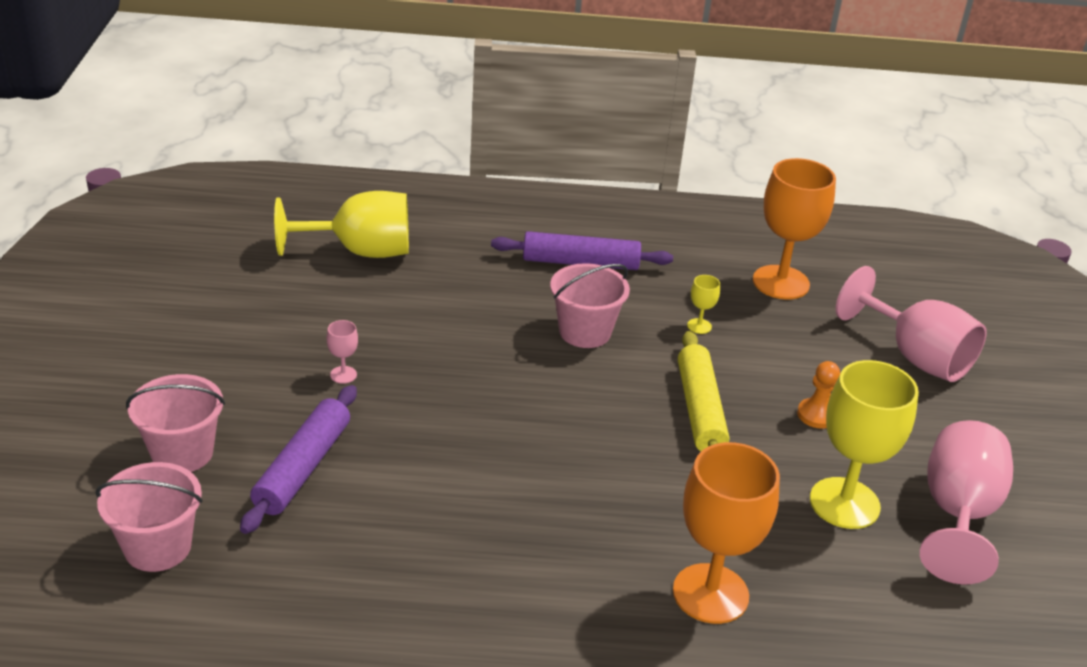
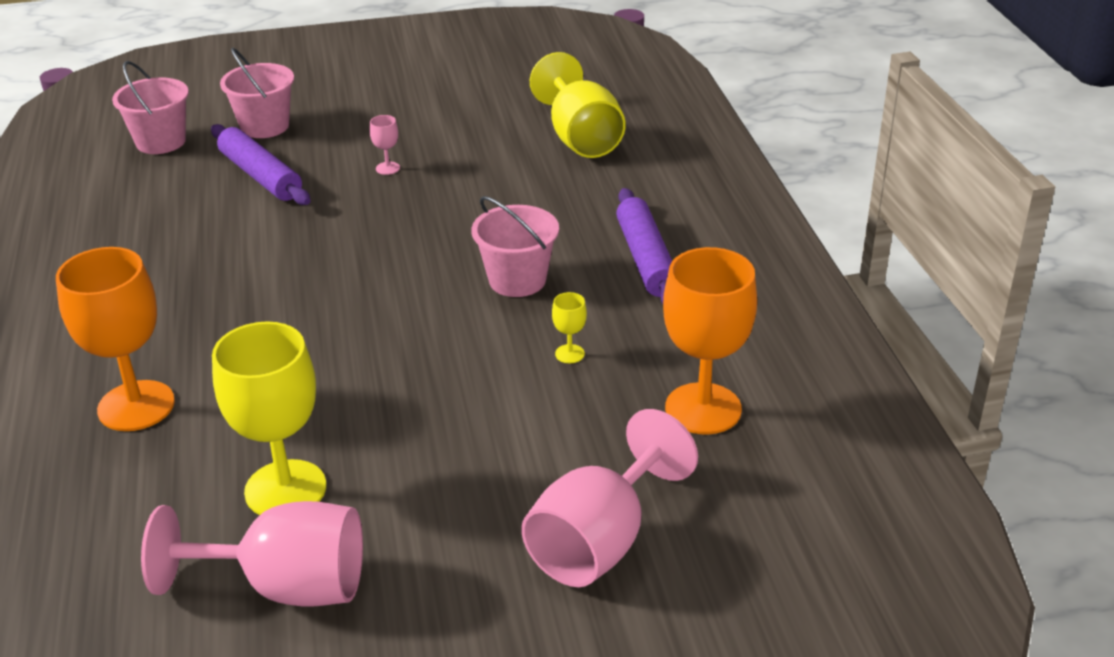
camera: 80 degrees right, 0 degrees up
(303, 468) = (260, 176): purple rolling pin -> purple rolling pin turned 45 degrees clockwise
(699, 410) = (414, 370): yellow rolling pin -> none
(817, 415) = (437, 458): orange pawn -> none

